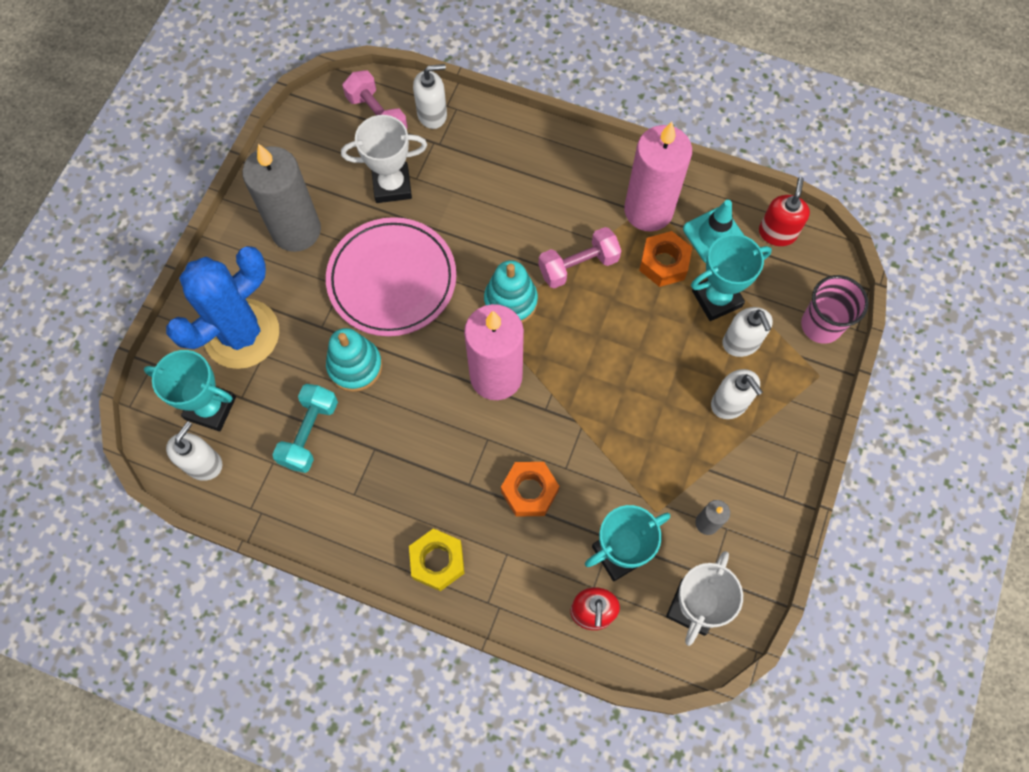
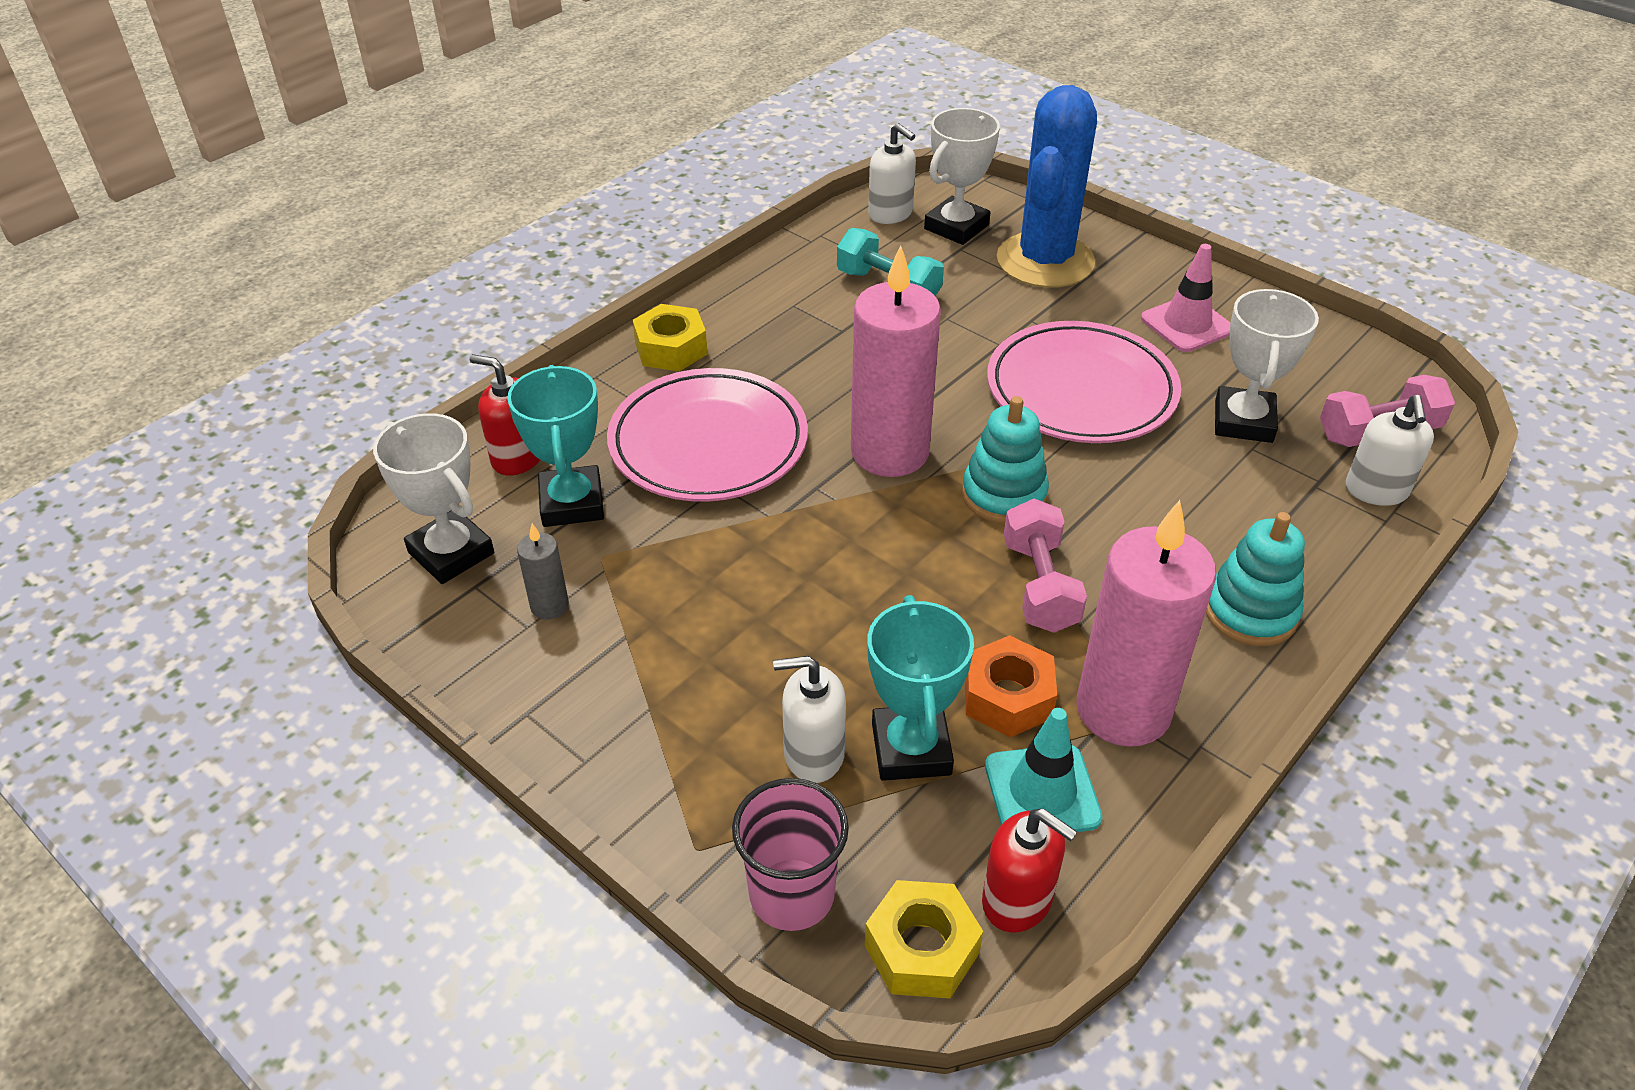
camera: 110 degrees right, 25 degrees down
(210, 408) = (956, 227): turquoise trophy -> white trophy
(242, 334) = (1045, 261): blue cactus -> blue cactus turned 45 degrees clockwise
(296, 230) = (1187, 324): grey candle -> pink traffic cone
(355, 366) = (962, 335): turquoise stacking toy -> turquoise stacking toy (1250, 612)
(529, 491) = (708, 443): orange nut -> pink plate
(729, 403) = (714, 698): white soap dispenser -> none
(820, 264) = (921, 949): none -> yellow nut

